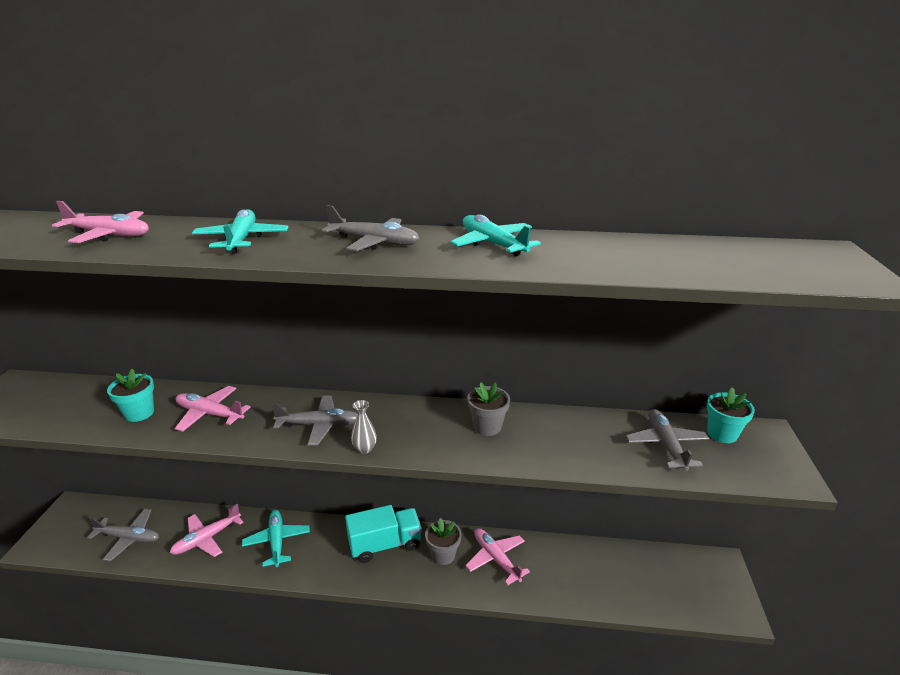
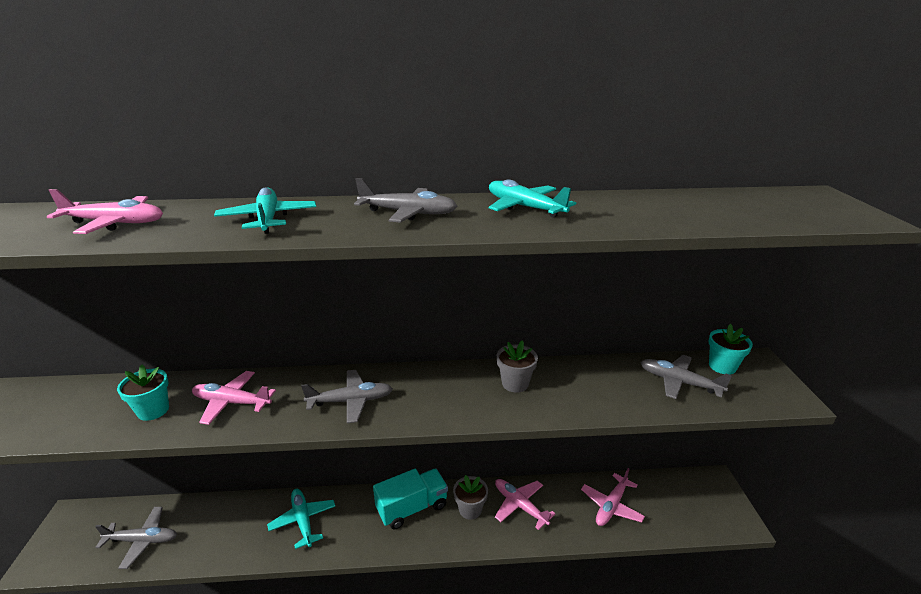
camera: 10 degrees left, 0 degrees up
(207, 538) = (228, 528): pink plane -> pink plane (611, 506)
(365, 449) = (404, 419): grey vase -> none
(666, 445) = (679, 382): grey plane -> grey plane turned 45 degrees counterclockwise

